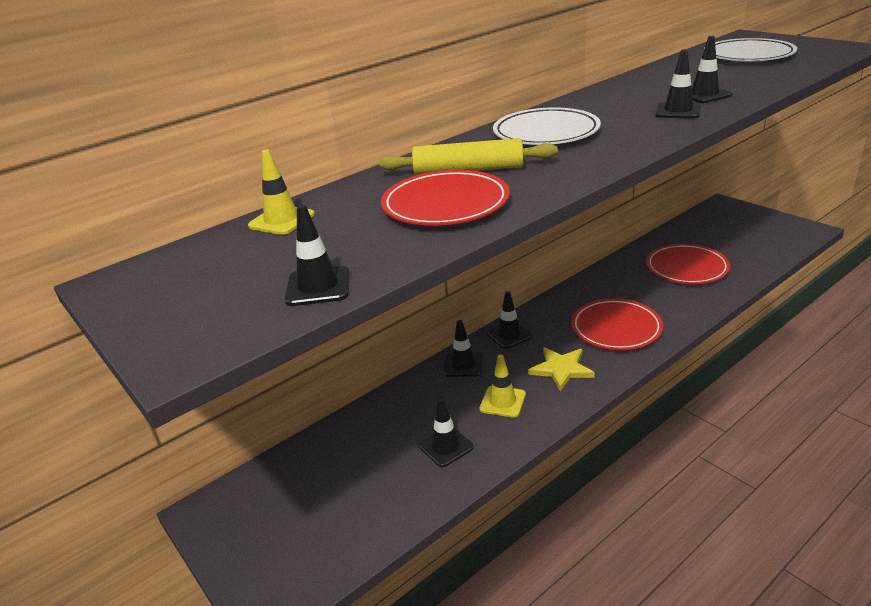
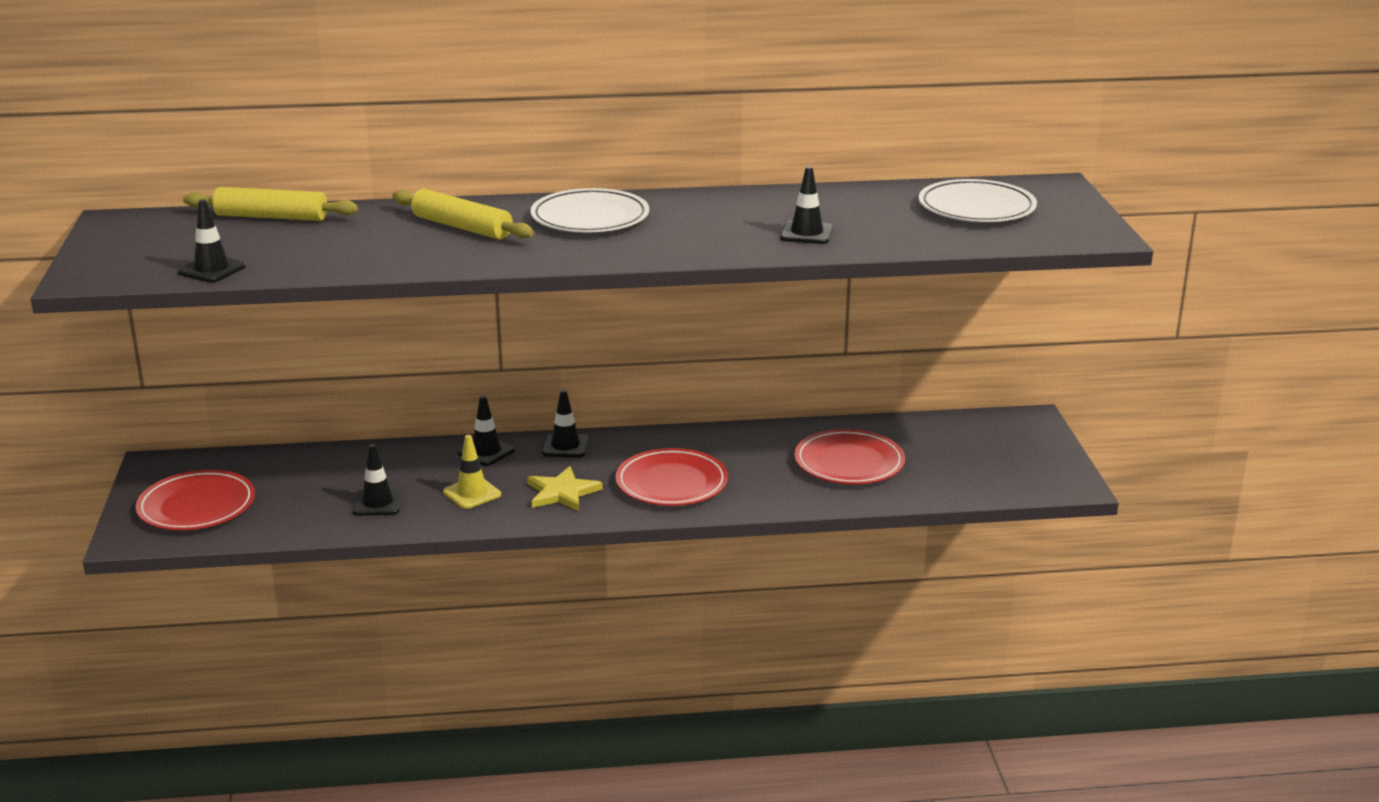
camera: 30 degrees right, 5 degrees down
(281, 220) = (271, 217): yellow traffic cone -> yellow rolling pin
(445, 204) = (389, 247): red plate -> red plate (197, 506)
(678, 111) = (740, 239): black traffic cone -> none

